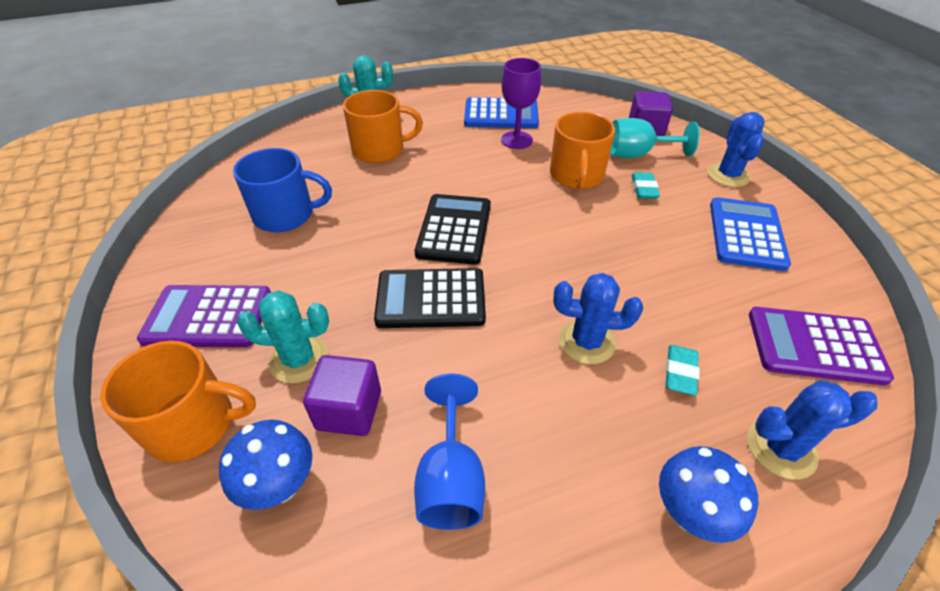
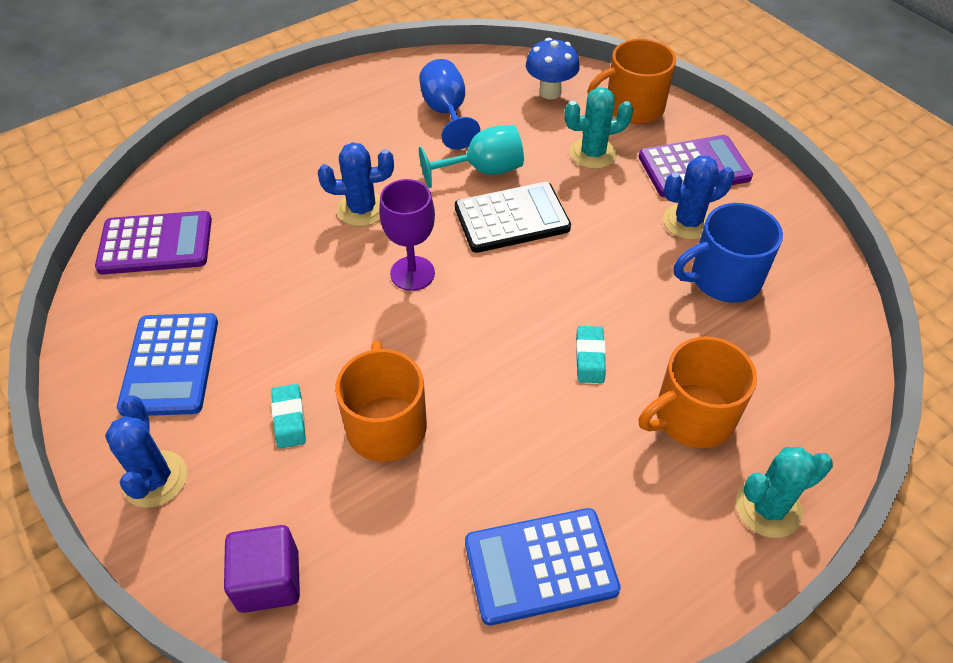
camera: 165 degrees right, 5 degrees up
(349, 410) = (533, 132): purple cube -> none
(454, 229) = (522, 299): black calculator -> none
(516, 140) = (492, 492): purple goblet -> purple goblet (412, 273)
(637, 154) = (290, 500): turquoise goblet -> turquoise goblet (483, 170)
(680, 372) = (283, 200): turquoise eraser -> turquoise eraser (590, 357)
(689, 514) = (293, 124): blue mushroom -> none
(781, 448) = (219, 166): blue cactus -> blue cactus (688, 222)

